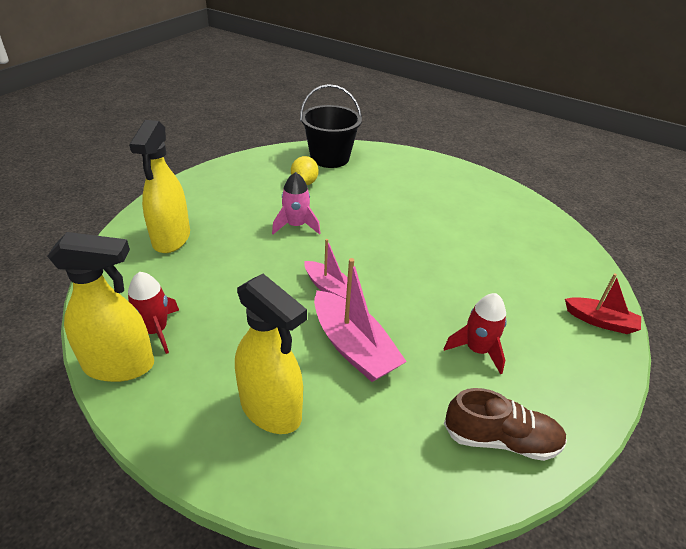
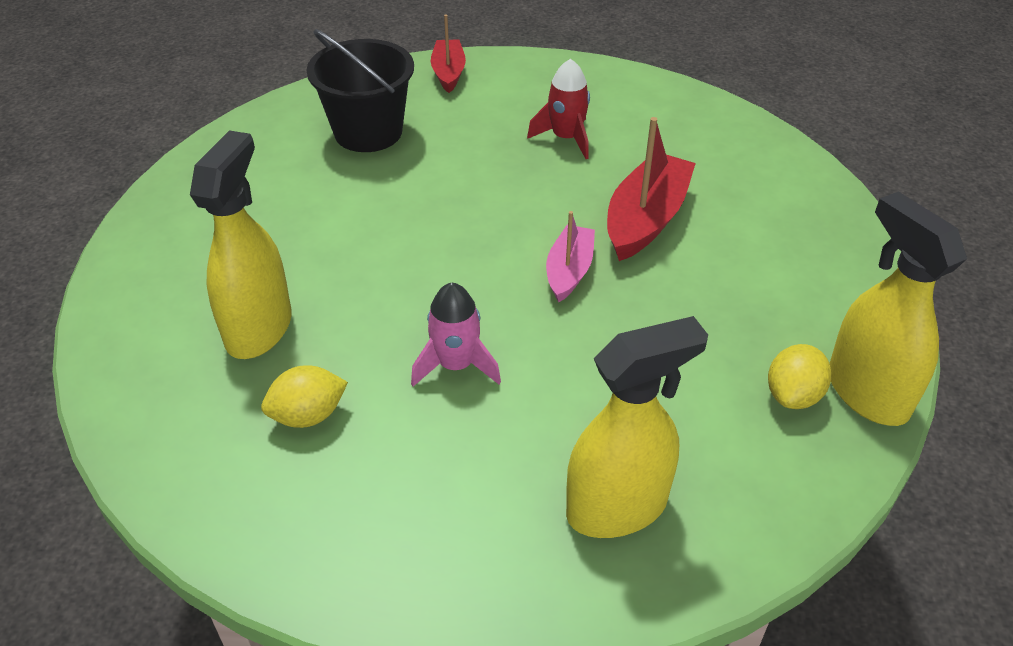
camera: 115 degrees left, 5 degrees up
(155, 331) = (793, 395): red rocket -> yellow lemon
(271, 409) = (780, 244): yellow spray bottle -> yellow spray bottle (259, 328)
(329, 158) = (179, 420): black bucket -> black bucket (368, 132)
(353, 347) = (646, 219): pink boat -> red boat
(501, 439) = (662, 107): brown shoe -> none

